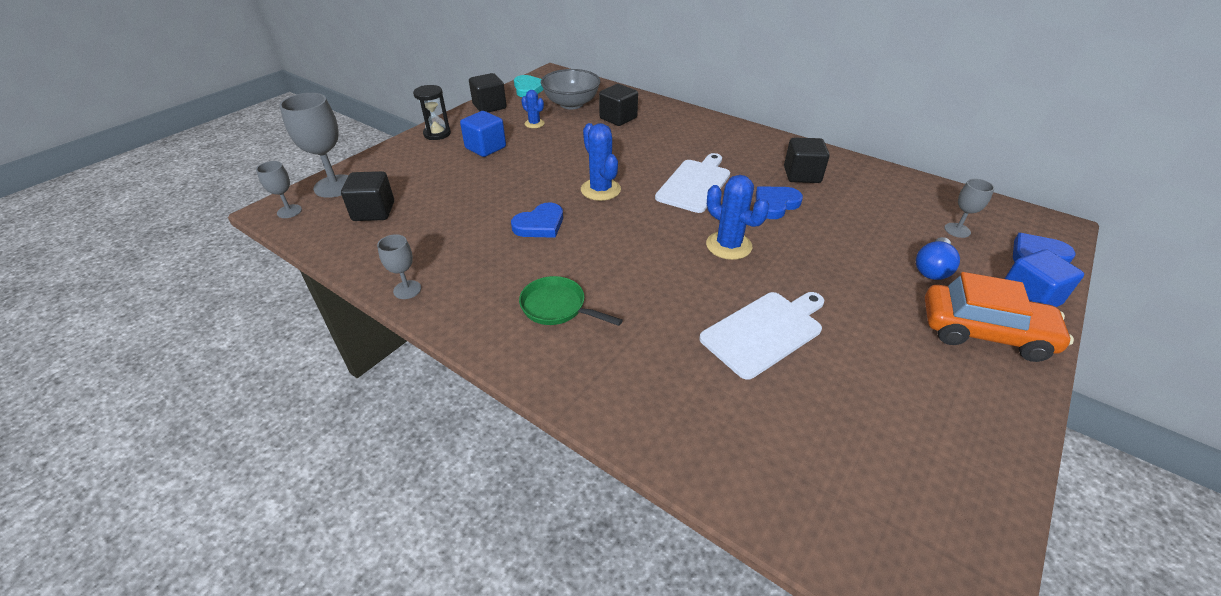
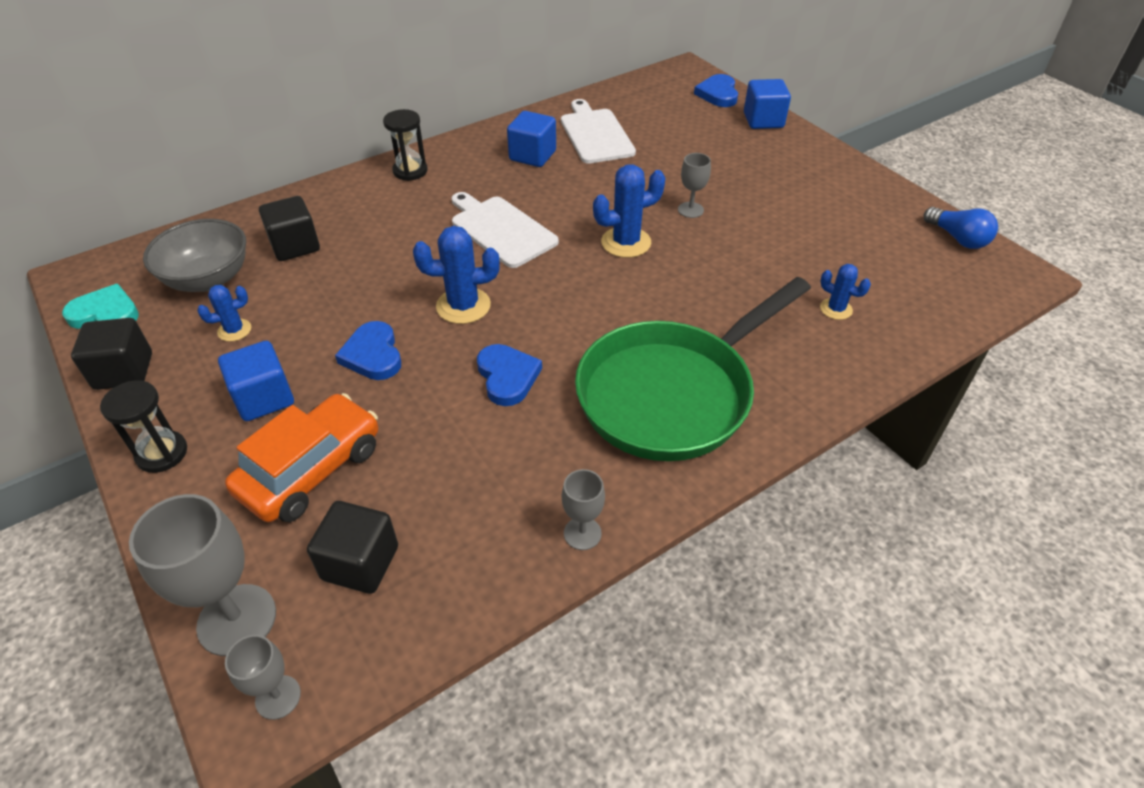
camera: 70 degrees left, 5 degrees up
(557, 307) = (672, 394): green pan -> green pan, size x2.27
(729, 132) = (410, 171): none -> black hourglass
(732, 403) = (836, 309): none -> blue cactus
(765, 331) = (757, 262): white cutting board -> white cutting board (595, 134)
(775, 204) = (573, 190): blue heart -> blue heart (373, 355)
(802, 175) = (532, 156): black cube -> blue cube
(932, 268) = (711, 145): blue light bulb -> blue light bulb (957, 238)
(957, 230) = (668, 112): grey goblet -> grey goblet (690, 210)
(984, 332) = (793, 156): orange car -> orange car (311, 470)

